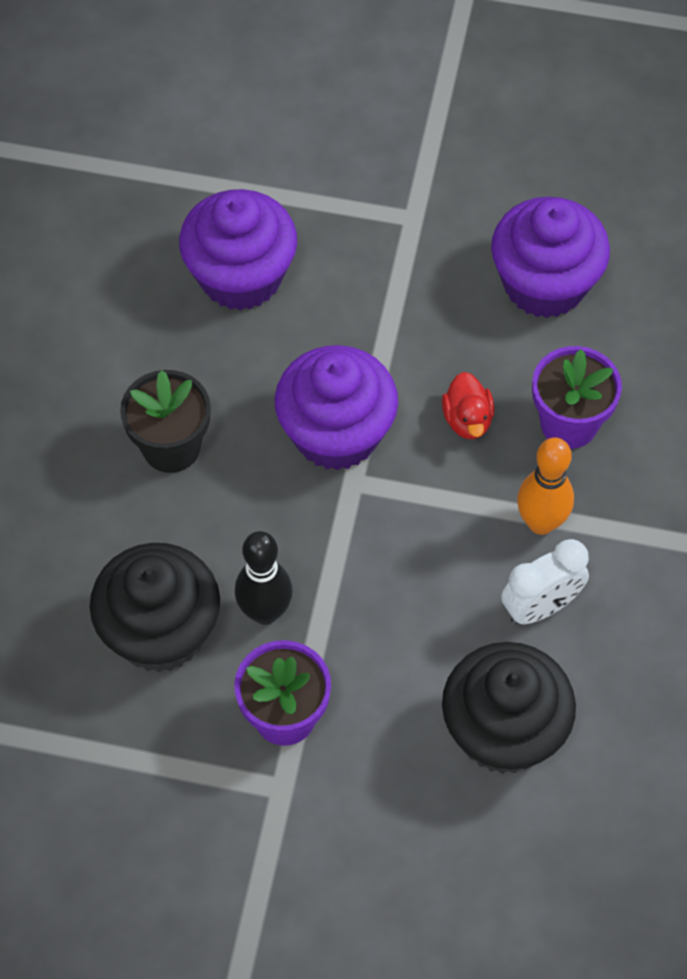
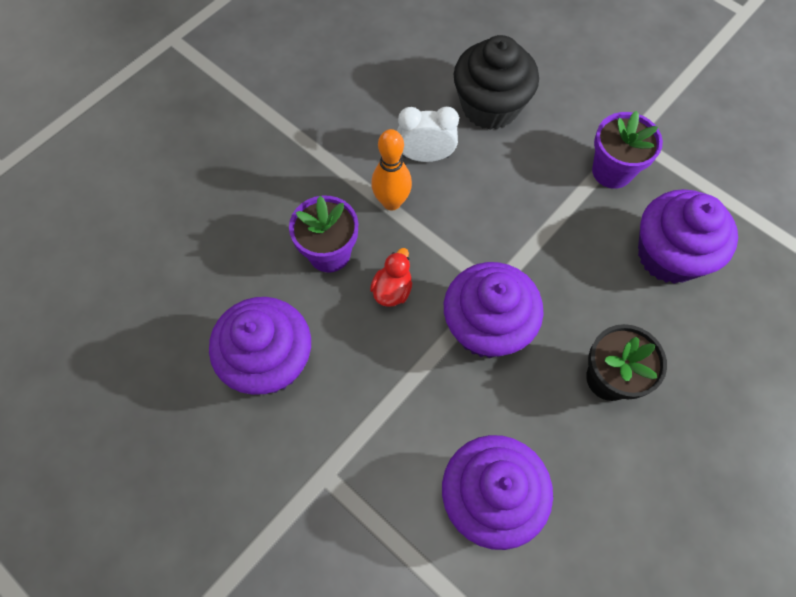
camera: 150 degrees left, 5 degrees up
(160, 631) = (669, 255): black cupcake -> purple cupcake
(265, 612) = (595, 234): black bowling pin -> none

